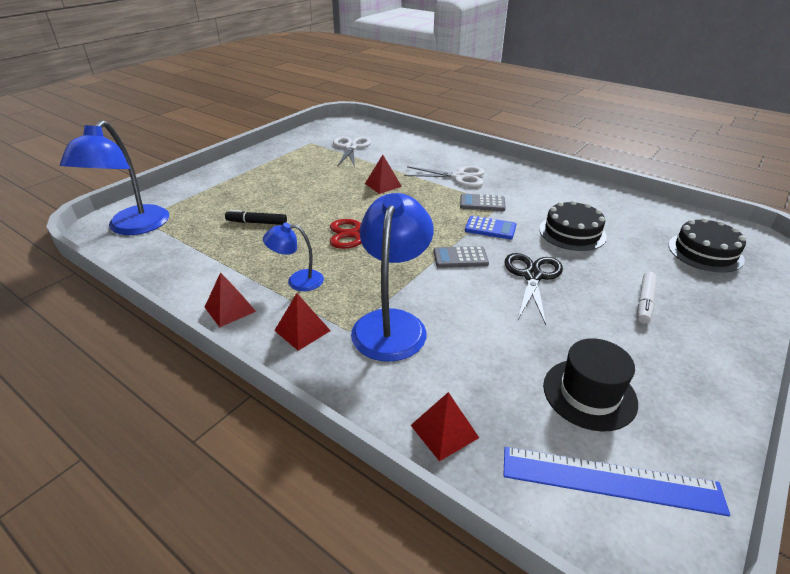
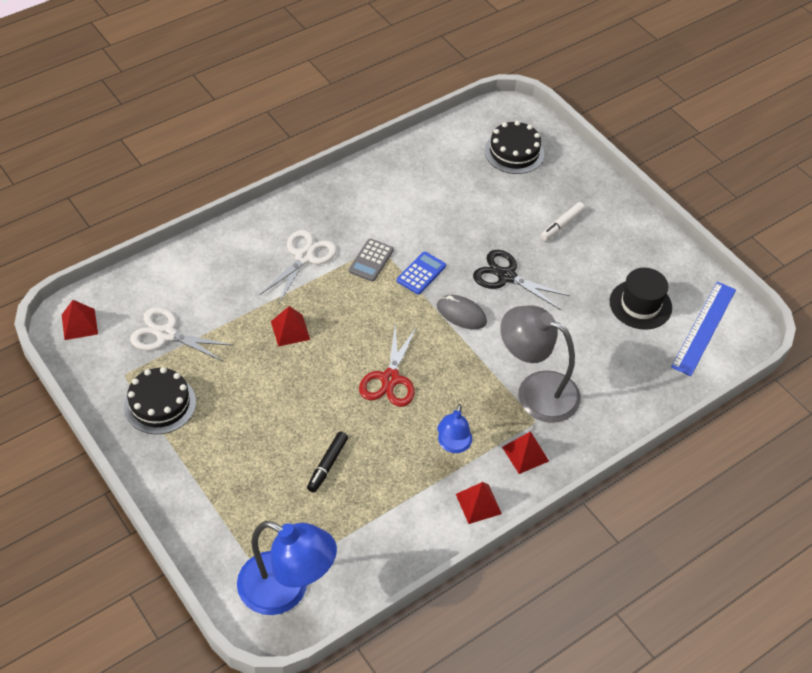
camera: 75 degrees left, 15 degrees up
(392, 323) = (536, 391): blue lamp -> grey lamp
(444, 431) = (650, 393): red pyramid -> red pyramid (79, 324)
(460, 258) = (461, 314): grey calculator -> grey mouse
(572, 232) = (452, 219): black cake -> black cake (160, 404)
(644, 302) = (561, 225): white marker -> white marker turned 90 degrees clockwise

